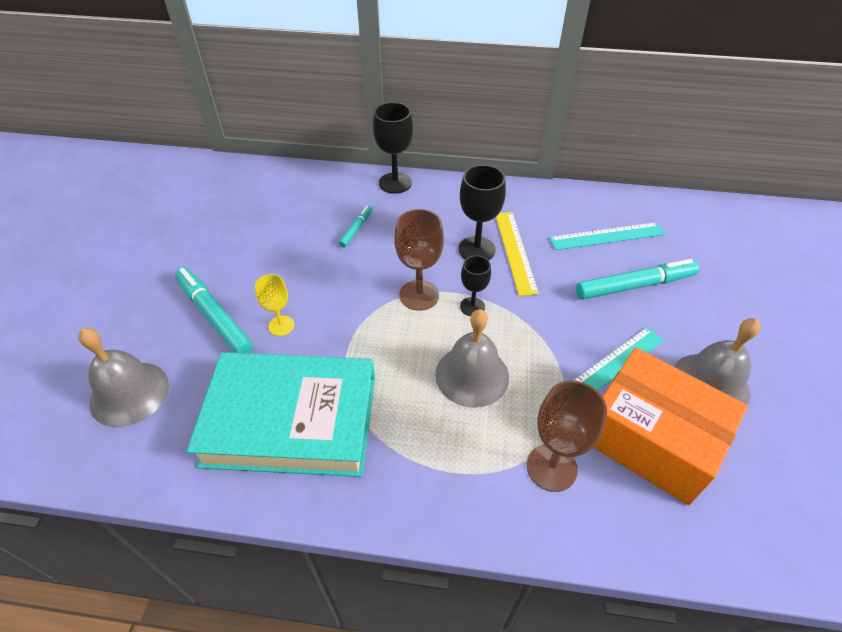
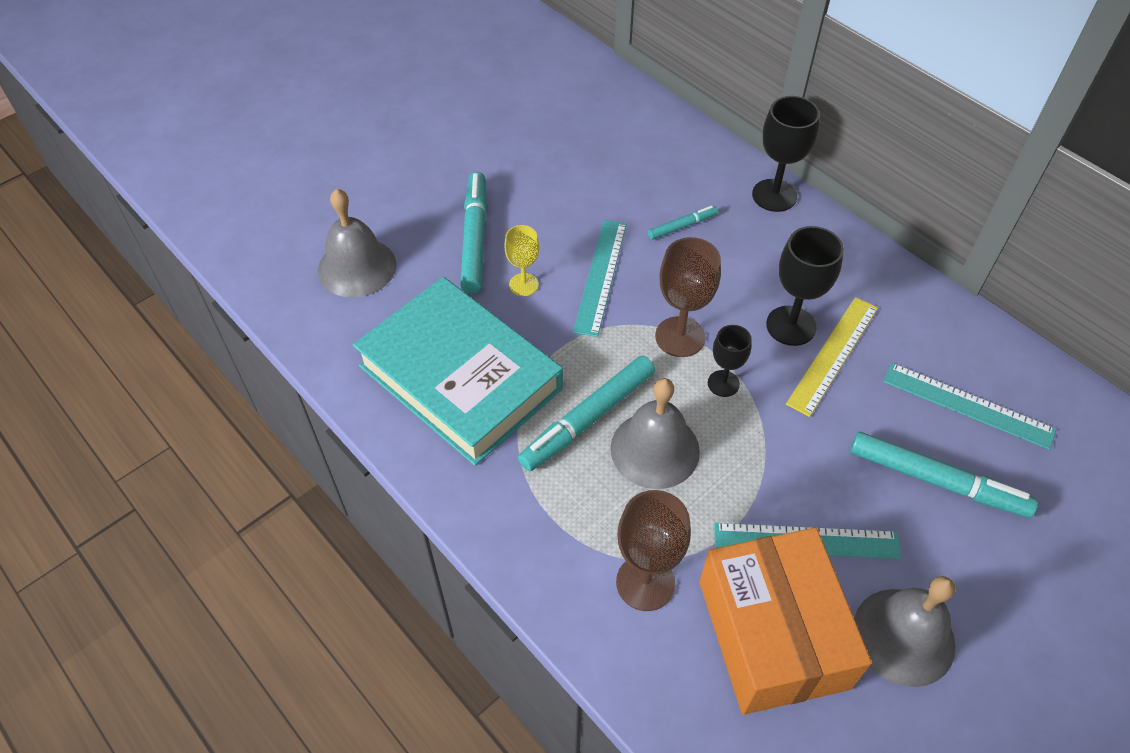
camera: 40 degrees right, 5 degrees up
(331, 288) = (600, 276): none -> turquoise ruler
(411, 386) = (588, 419): none -> turquoise marker

